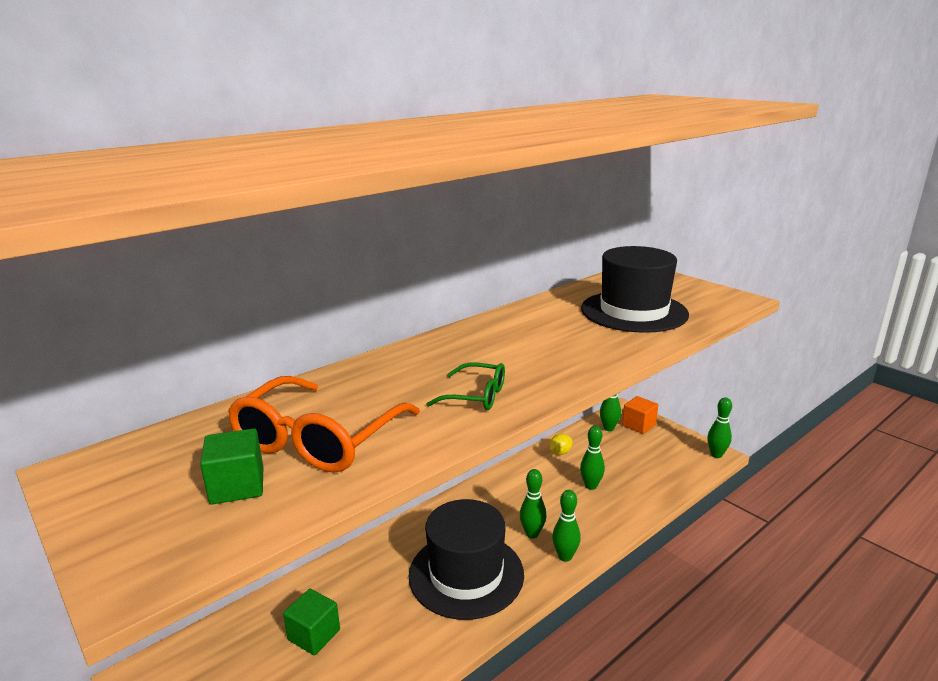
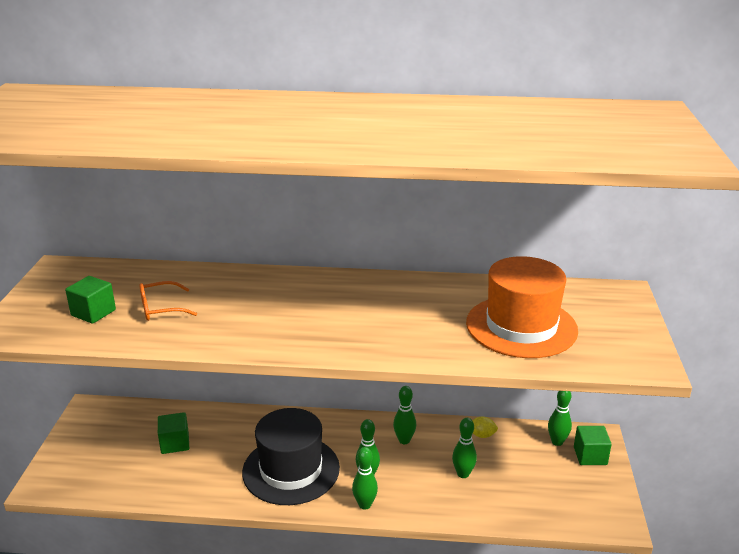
camera: 45 degrees right, 5 degrees up
(318, 440) = (160, 308): orange glasses -> orange glasses, size x0.54
(476, 396) = (277, 329): green glasses -> none
(634, 311) = (521, 326): black hat -> orange hat
(638, 425) = (590, 456): orange cube -> green cube
(716, 455) = (619, 524): green bowling pin -> green bowling pin (404, 440)

